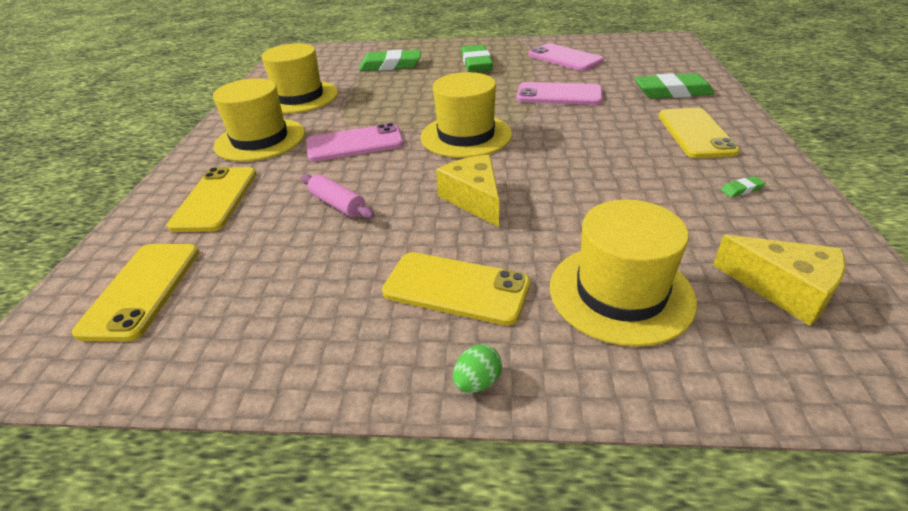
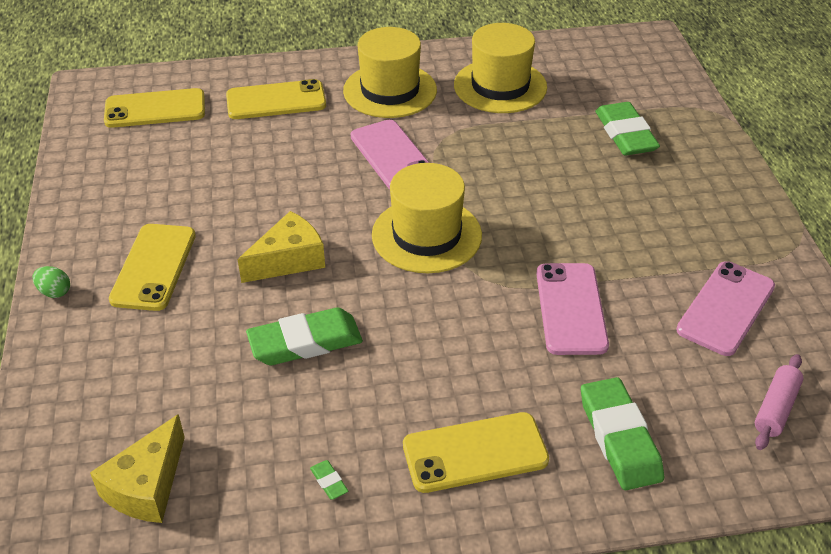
camera: 75 degrees right, 5 degrees up
(337, 204) = (272, 173): pink rolling pin -> pink rolling pin (775, 408)
(476, 63) = (663, 213): green eraser -> green eraser (305, 342)
(620, 293) = (145, 369): yellow hat -> none

